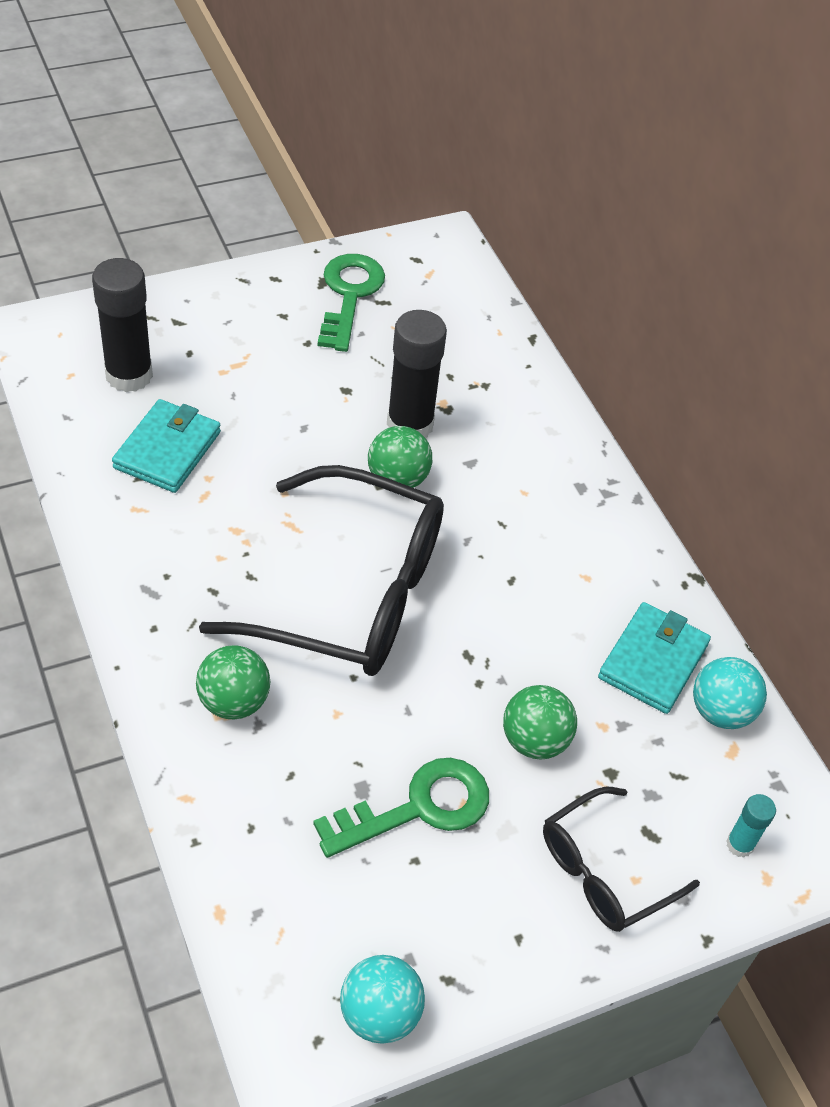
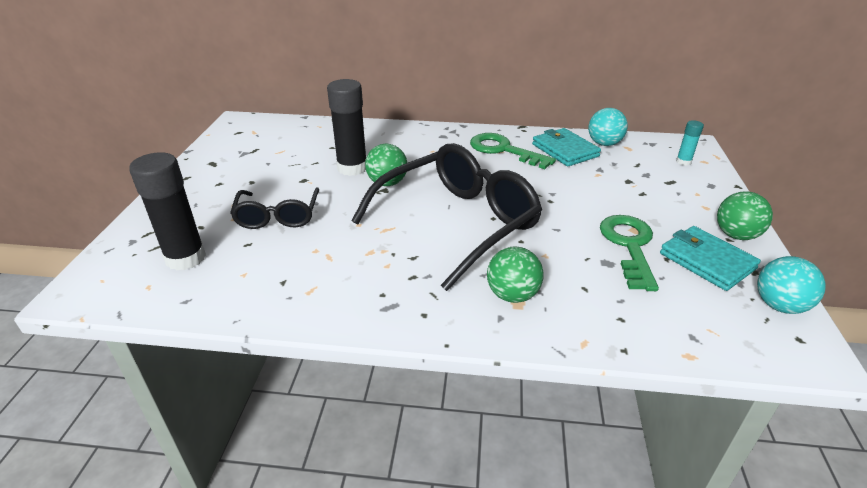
camera: 55 degrees left, 15 degrees down
(167, 450) = (273, 261): turquoise wallet -> turquoise wallet (707, 261)
(349, 296) = (235, 158): green key -> green key (504, 150)
(534, 740) = (598, 195): green ball -> green ball (736, 235)
(604, 871) = (690, 201): black glasses -> black glasses (278, 216)

